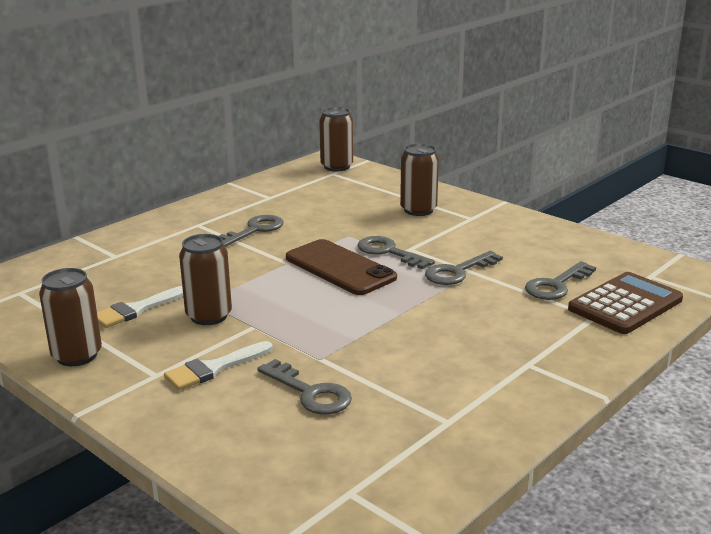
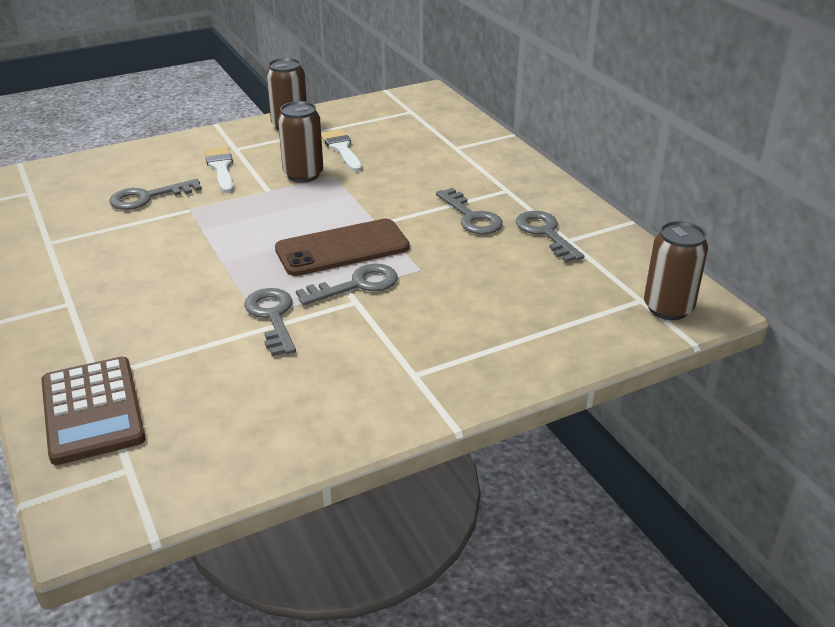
camera: 110 degrees right, 10 degrees up
(418, 210) = (466, 337): brown can -> none
(556, 285) = (180, 376): grey key -> grey key (545, 233)

